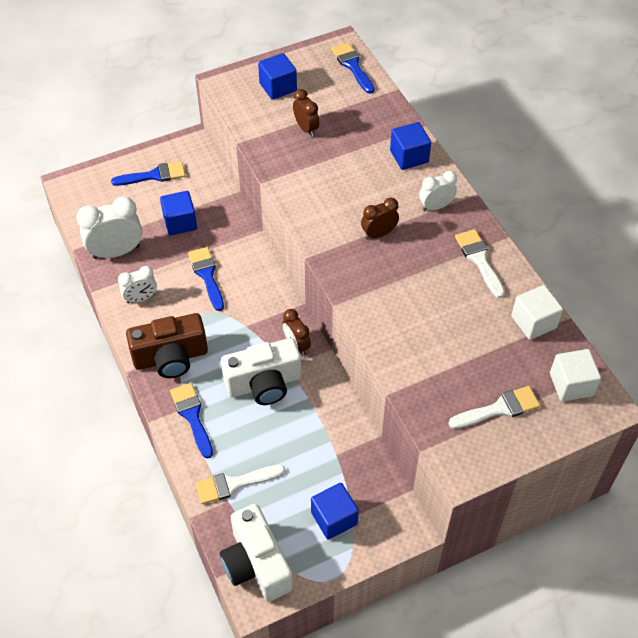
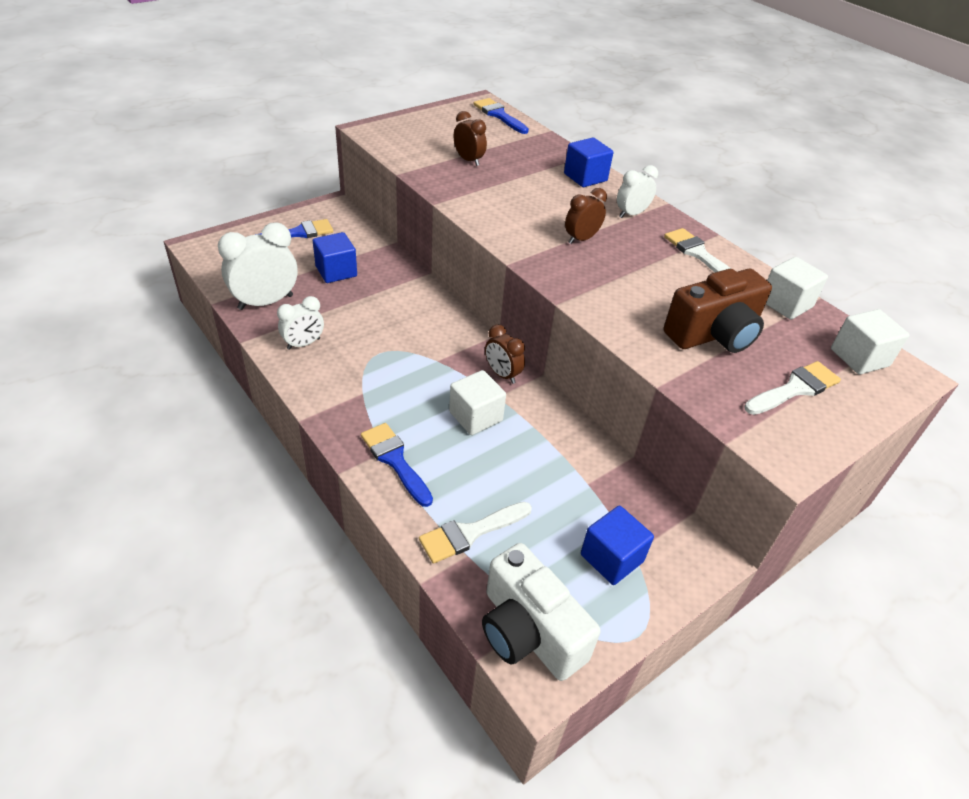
camera: 15 degrees left, 10 degrees down
(171, 357) = (353, 400): brown camera -> brown camera (714, 334)
(207, 275) = (379, 316): blue brush -> none
(264, 383) = (475, 416): white camera -> white cube
(278, 87) = (428, 131): blue cube -> none

